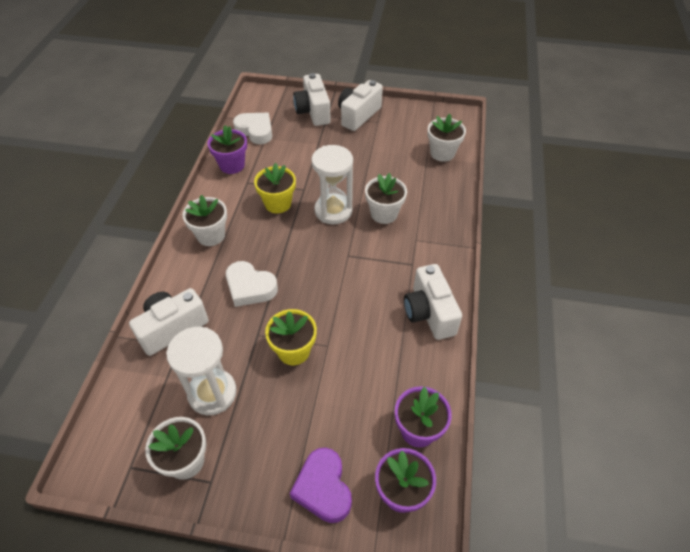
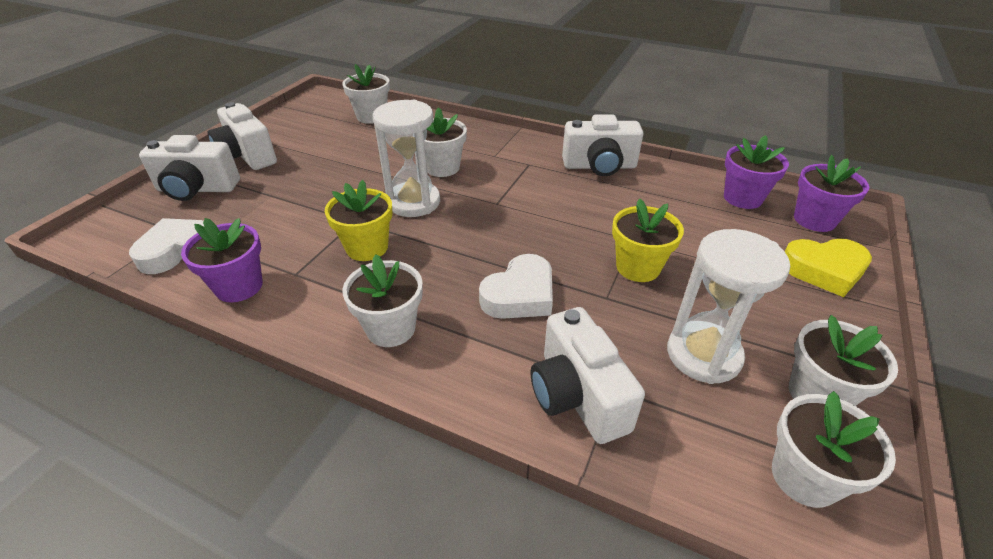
camera: 75 degrees left, 10 degrees down
(125, 444) = (804, 477): none -> white flower pot
(323, 488) = (824, 270): purple heart -> yellow heart

